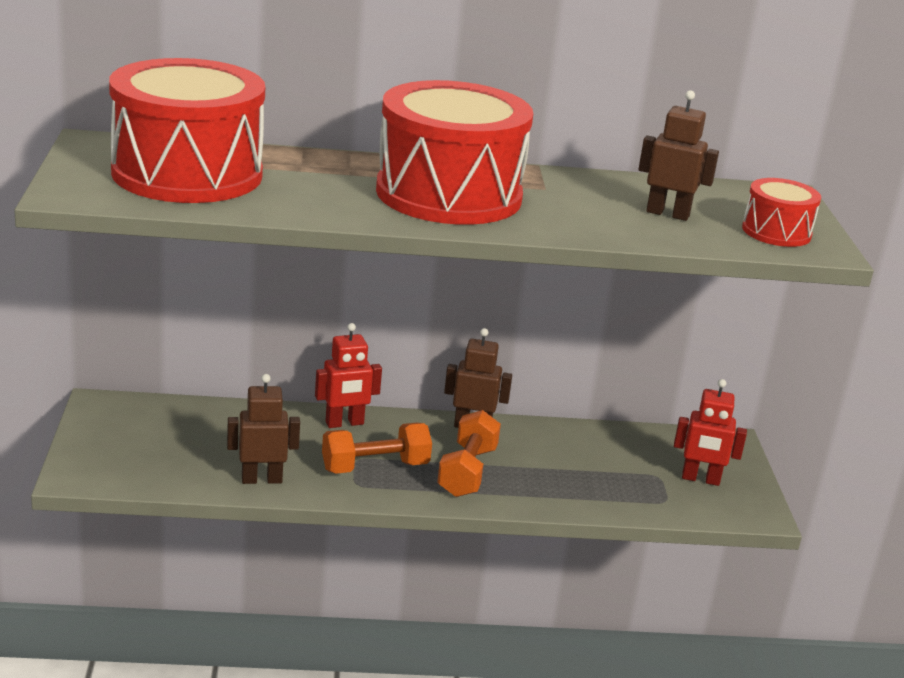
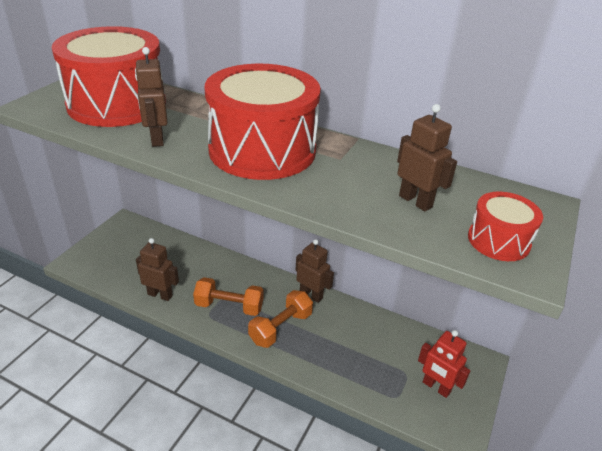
camera: 30 degrees right, 10 degrees up
(305, 203) = (157, 139): none -> brown robot
(344, 423) = (238, 270): red robot -> none

